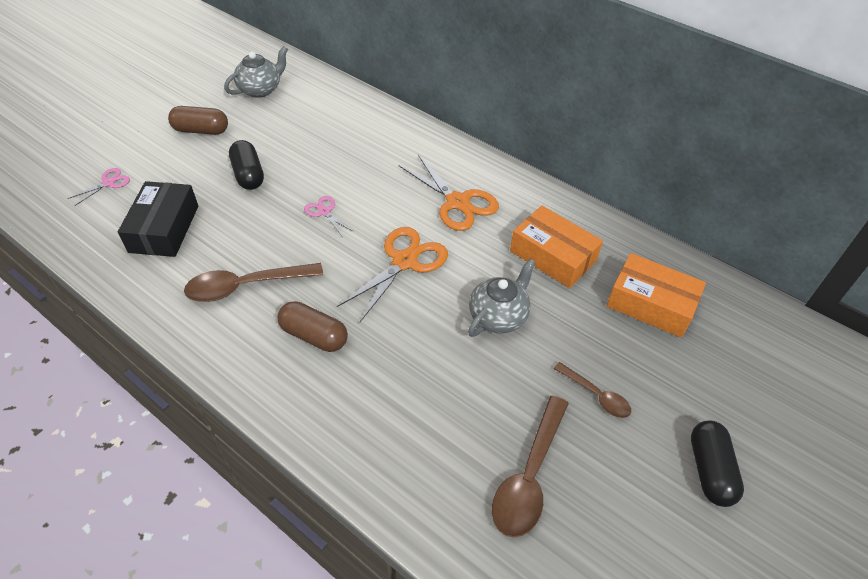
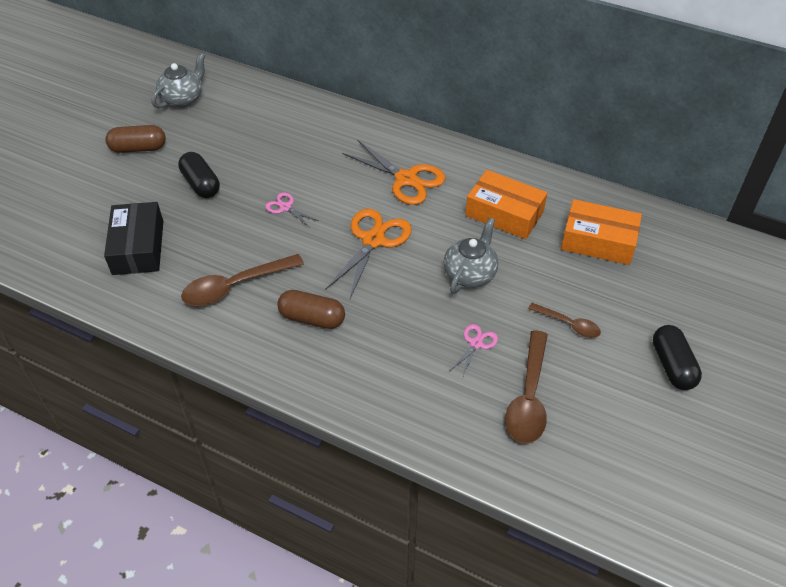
camera: 10 degrees left, 0 degrees up
(108, 183) = (66, 213): pink scissors -> pink scissors (476, 343)

